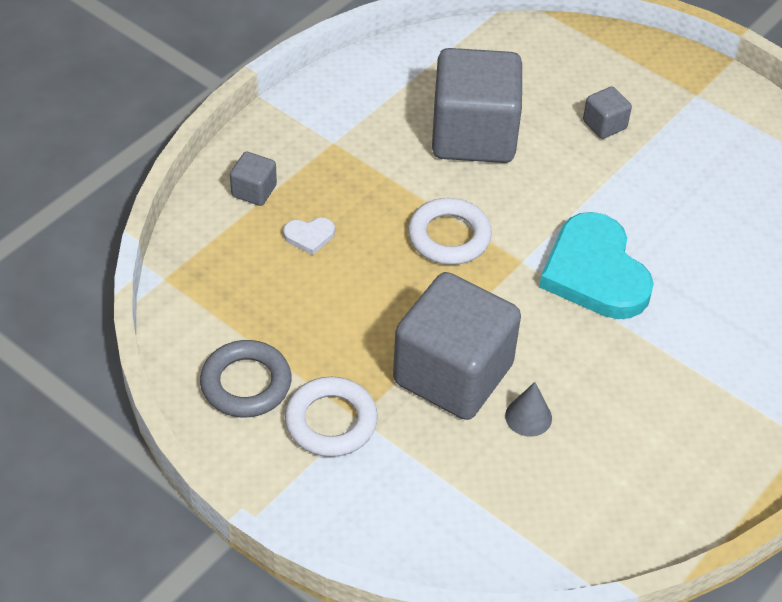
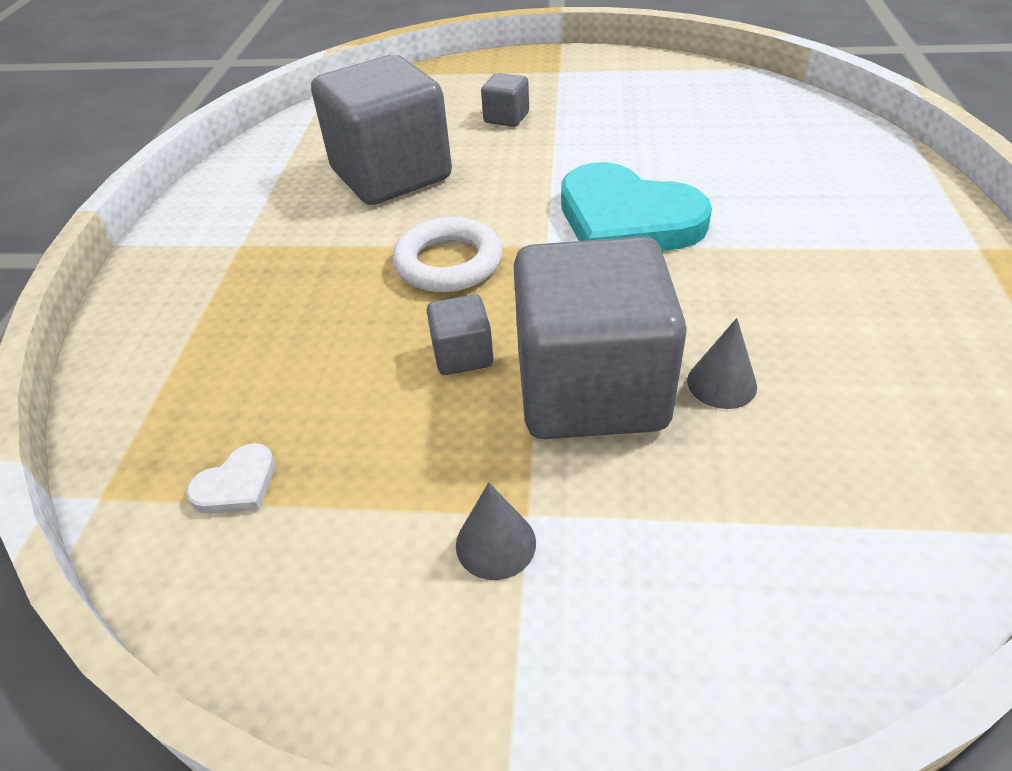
camera: 30 degrees left, 5 degrees down
(246, 383) = (328, 569): grey ring -> none
(254, 191) = (172, 332): grey cube -> grey cube (462, 355)
(309, 236) = (281, 342): white heart -> white heart (237, 485)
(331, 421) = (495, 543): white ring -> grey cone

